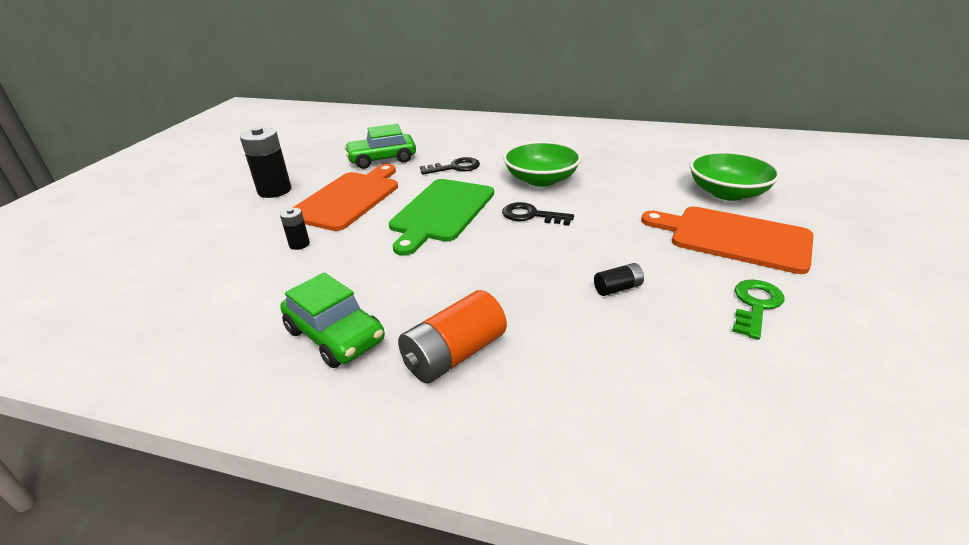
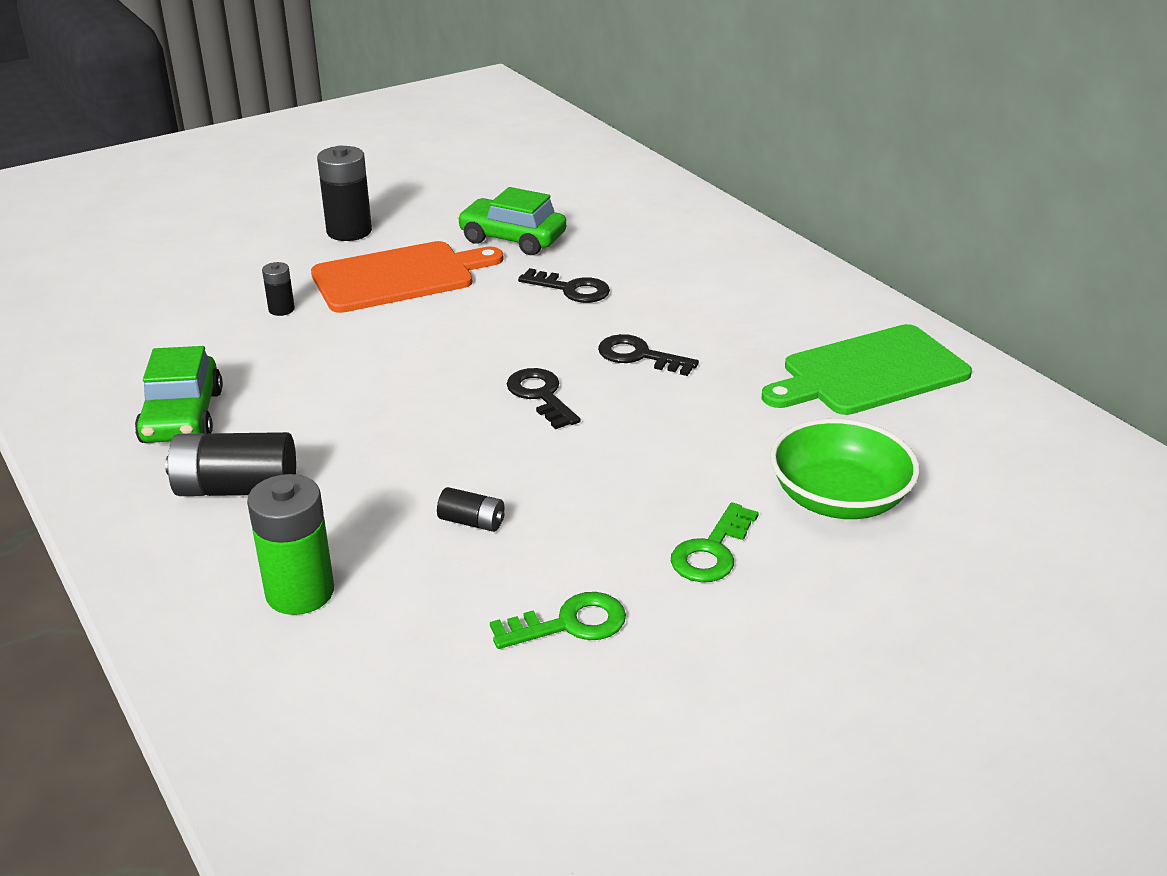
camera: 40 degrees right, 0 degrees up
(441, 212) = (458, 341): green cutting board -> green cutting board (869, 372)
(454, 354) = (236, 488): orange battery -> black battery
(541, 179) = (639, 356): green bowl -> black key
(609, 387) = (300, 592): none -> green battery
(733, 238) = (712, 551): orange cutting board -> green key

